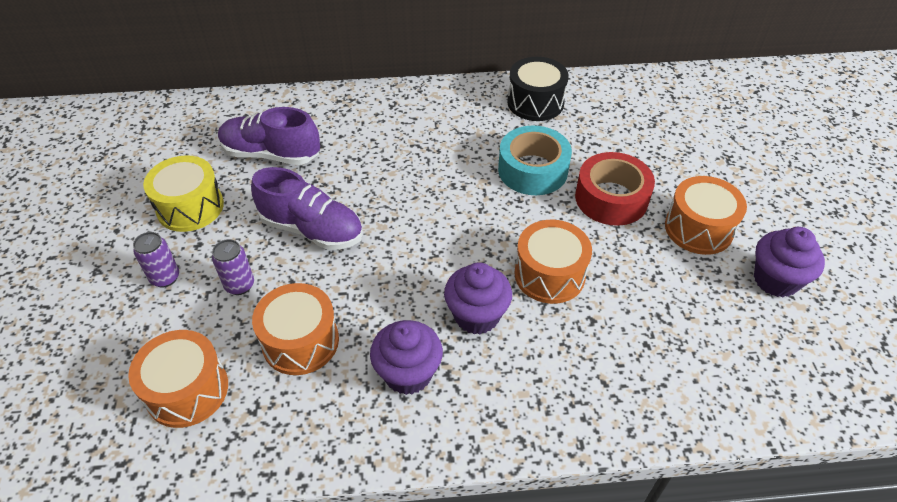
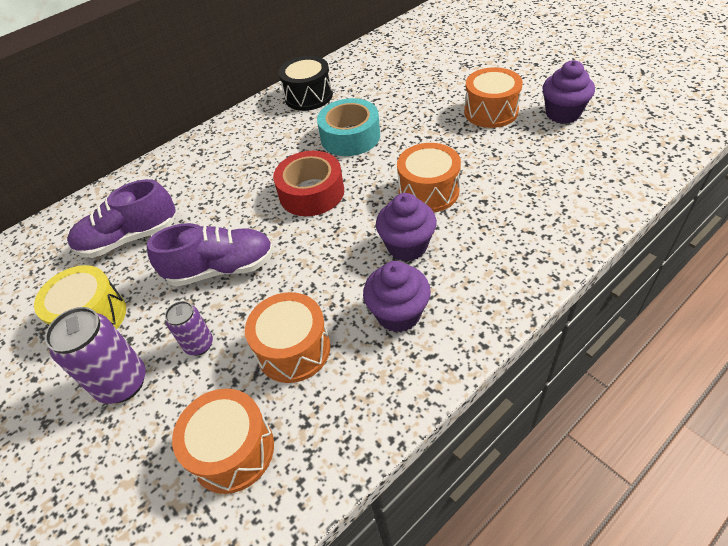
camera: 30 degrees left, 0 degrees up
(165, 278) = (123, 383): purple can -> purple can, size x1.69
(611, 198) = (420, 124): red tape -> red tape (311, 193)

